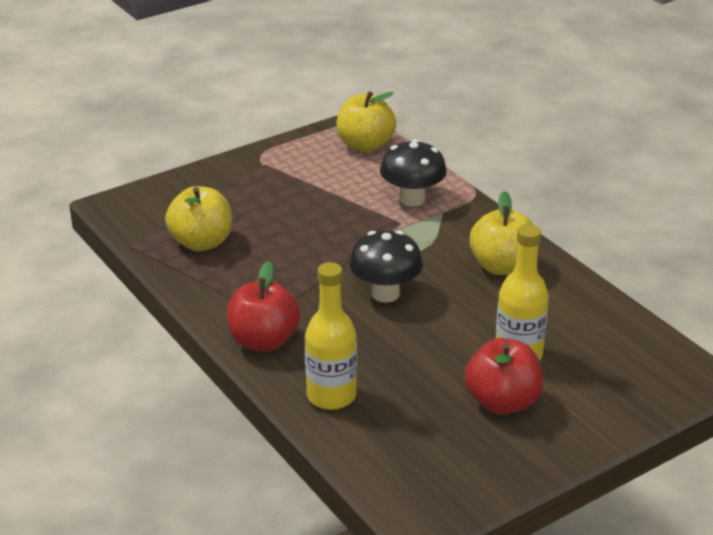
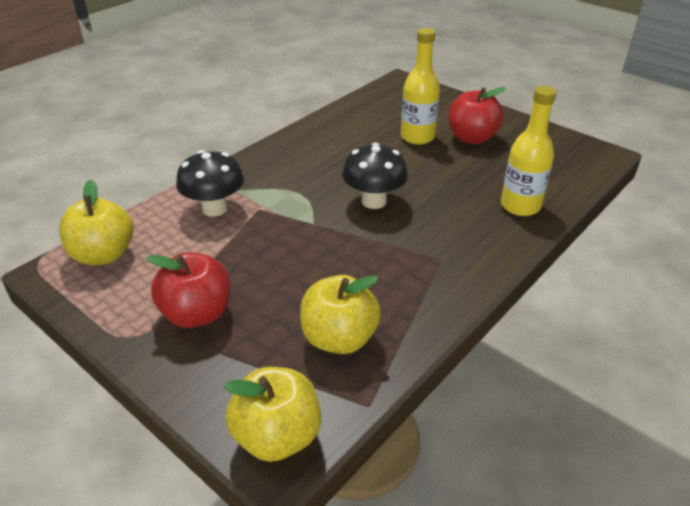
camera: 105 degrees left, 5 degrees up
(263, 341) = (479, 254): red apple -> red apple (197, 314)
(502, 266) = (310, 153): yellow apple -> yellow apple (277, 436)

